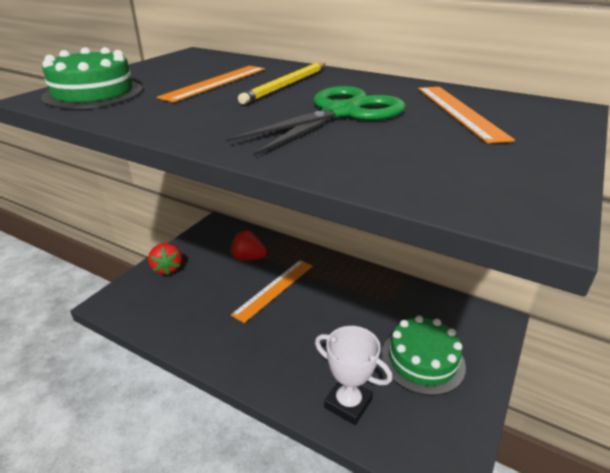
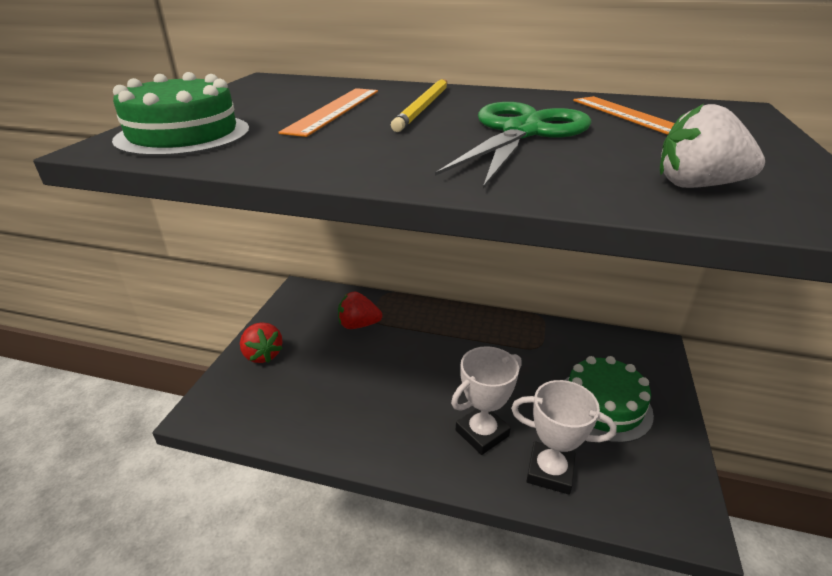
camera: 15 degrees left, 0 degrees up
(274, 289) = (406, 356): orange ruler -> none
(306, 361) = (482, 433): none -> white trophy
(434, 173) = (697, 185): none -> white strawberry

